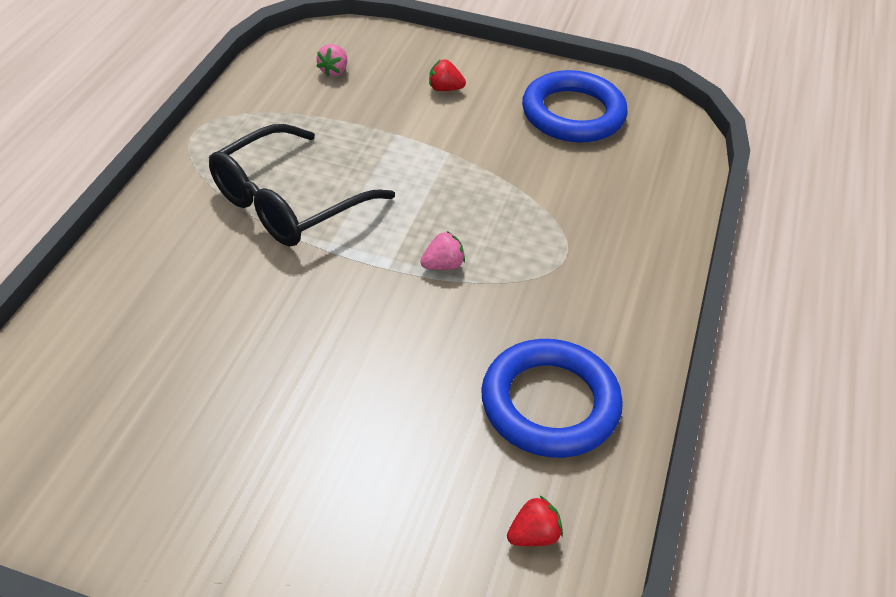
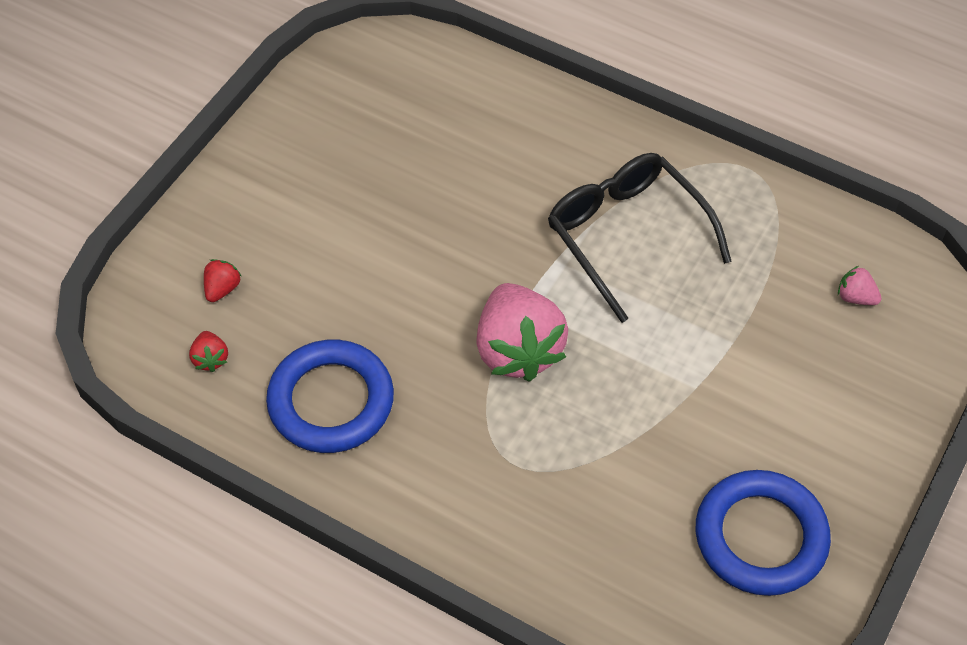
camera: 105 degrees right, 10 degrees up
(443, 265) = (518, 350): pink strawberry -> pink strawberry, size x2.39
(445, 89) = (817, 405): red strawberry -> red strawberry (222, 289)

